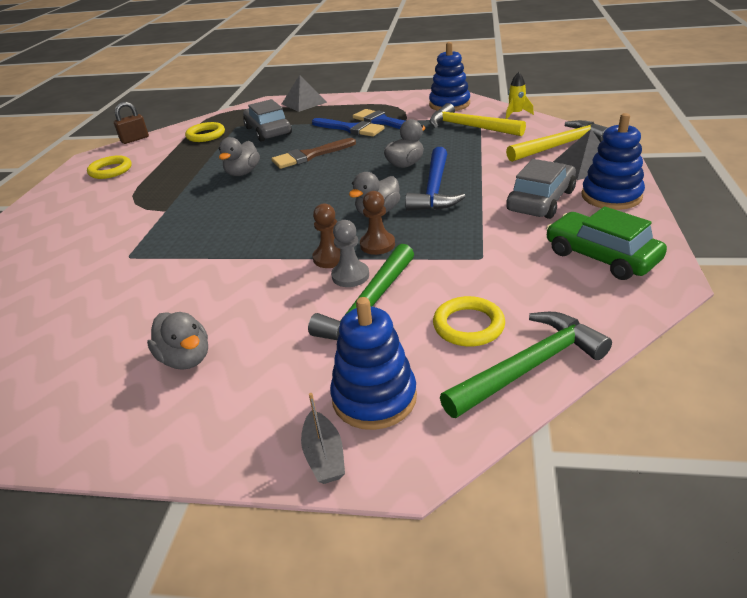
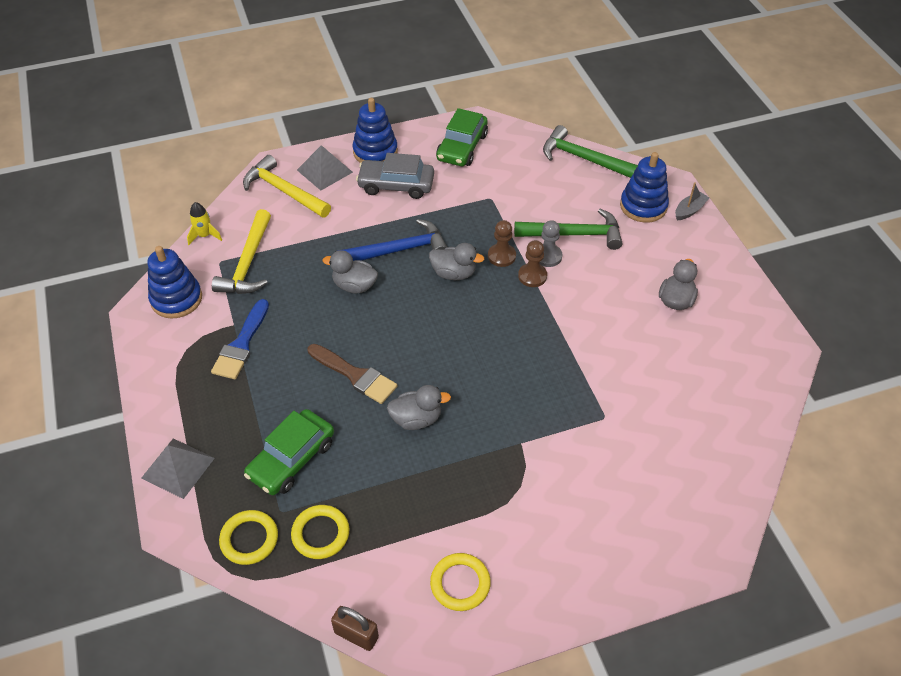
camera: 120 degrees left, 15 degrees up
(268, 131) = (291, 459): grey car -> green car
(350, 129) = (269, 369): blue brush -> none
(468, 325) = (564, 187): yellow ring -> yellow ring (249, 539)

